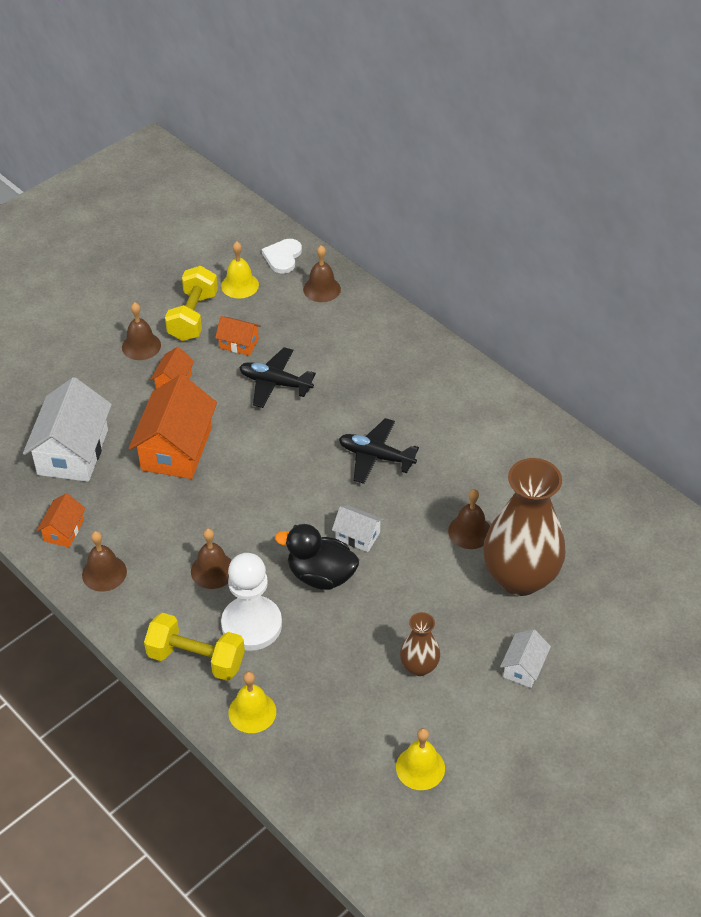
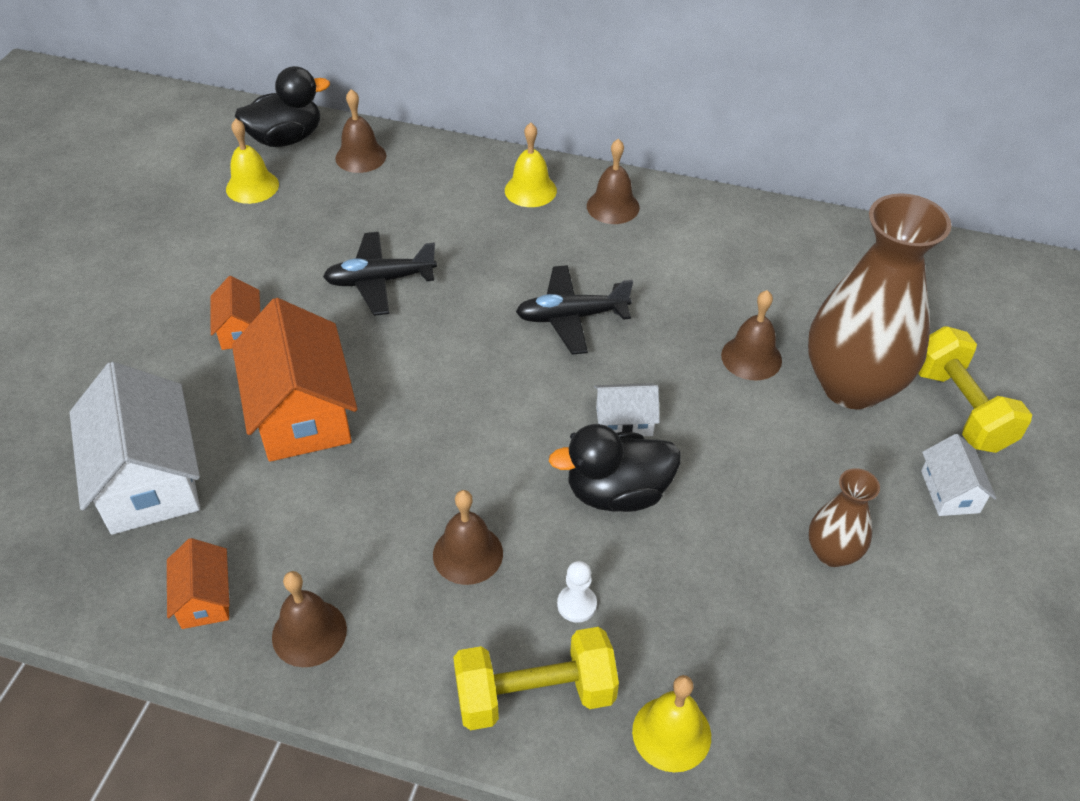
camera: 30 degrees left, 0 degrees up
(141, 346) = (163, 302): brown bell -> brown bell (613, 206)
(193, 316) = (214, 242): yellow dumbbell -> yellow dumbbell (960, 408)
(239, 343) = (298, 252): orange house -> none
(251, 625) = (576, 604): white pawn -> white pawn, size x0.41
(283, 257) = (286, 139): white heart -> black duck
(420, 767) = (948, 691): yellow bell -> yellow bell (530, 190)

